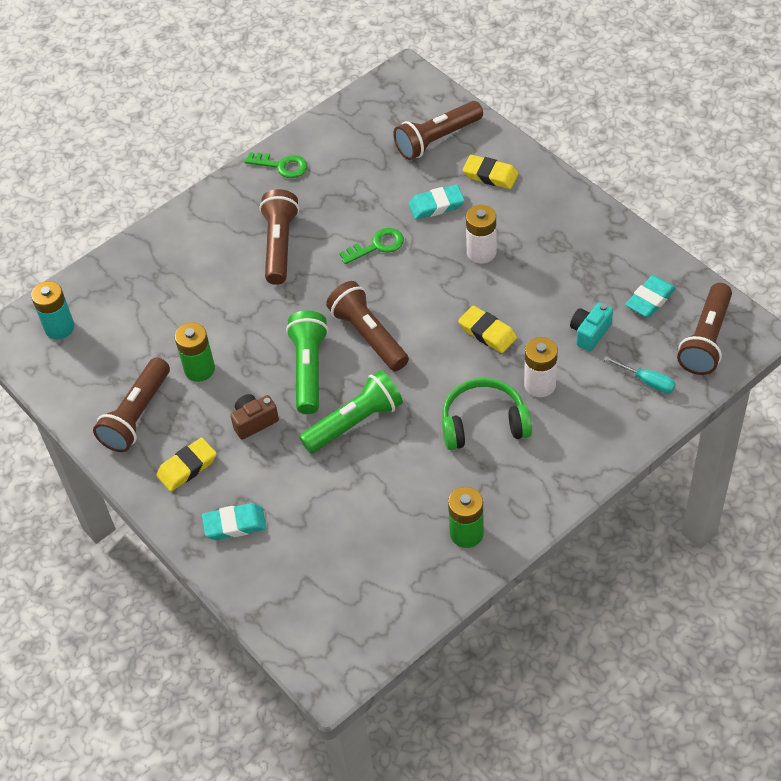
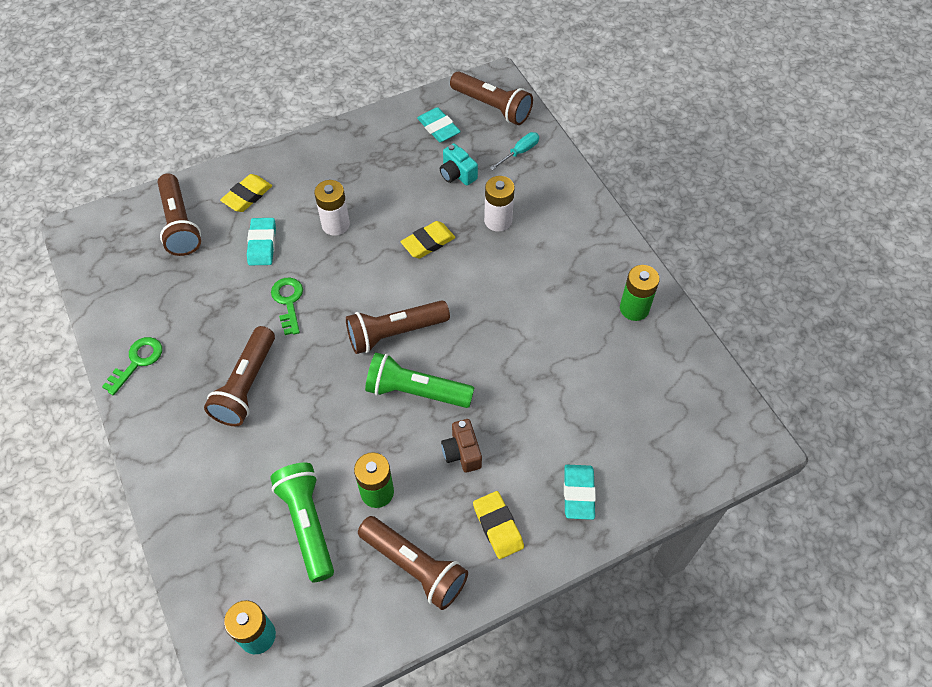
camera: 80 degrees left, 5 degrees up
(280, 246) = (246, 385): brown flashlight -> brown flashlight turned 90 degrees counterclockwise
(354, 422) = (492, 366): green flashlight -> green flashlight (307, 524)
(484, 423) = (525, 269): green headphones -> none

